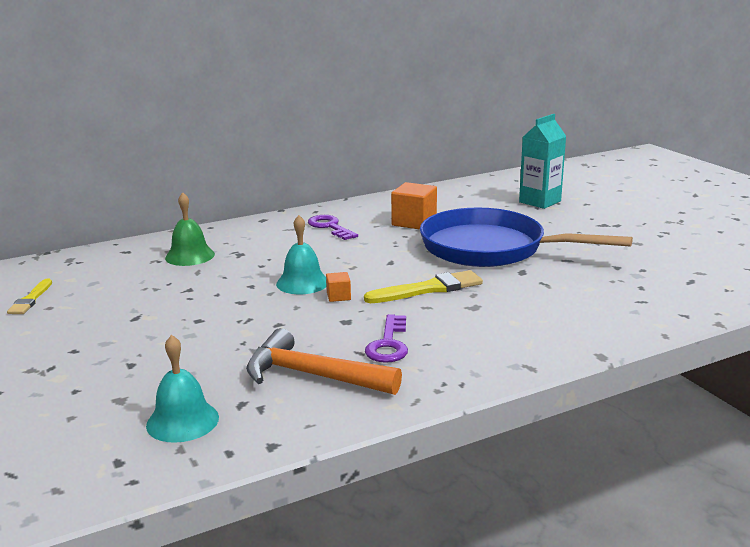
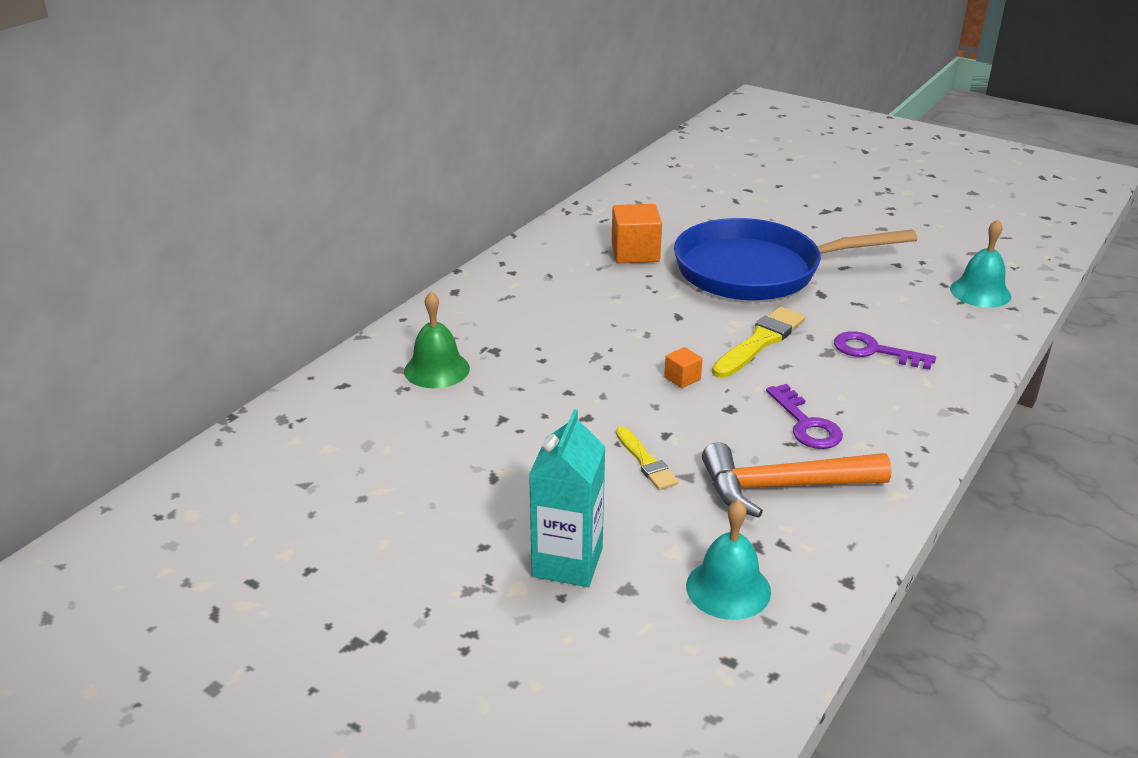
camera: 30 degrees left, 10 degrees up
(31, 299) = (319, 494): yellow brush -> yellow brush (645, 461)
(302, 283) = (620, 371): turquoise bell -> turquoise bell (980, 292)
(330, 227) = (550, 283): purple key -> purple key (874, 351)
(540, 201) = (730, 192): turquoise carton -> turquoise carton (567, 562)

